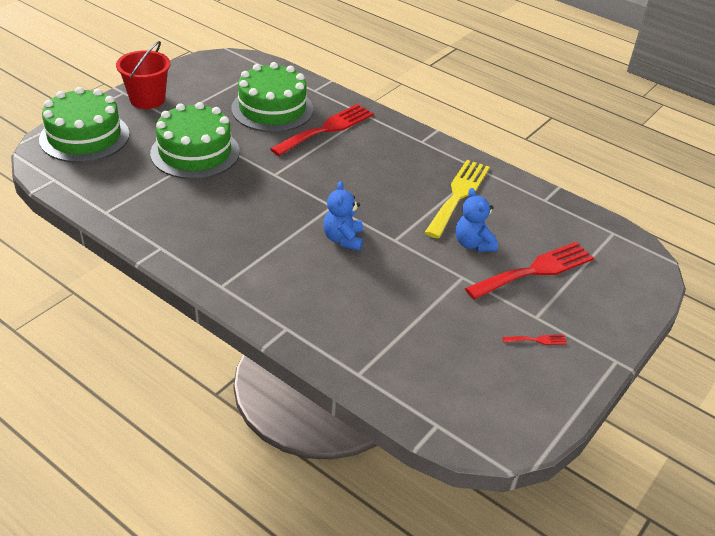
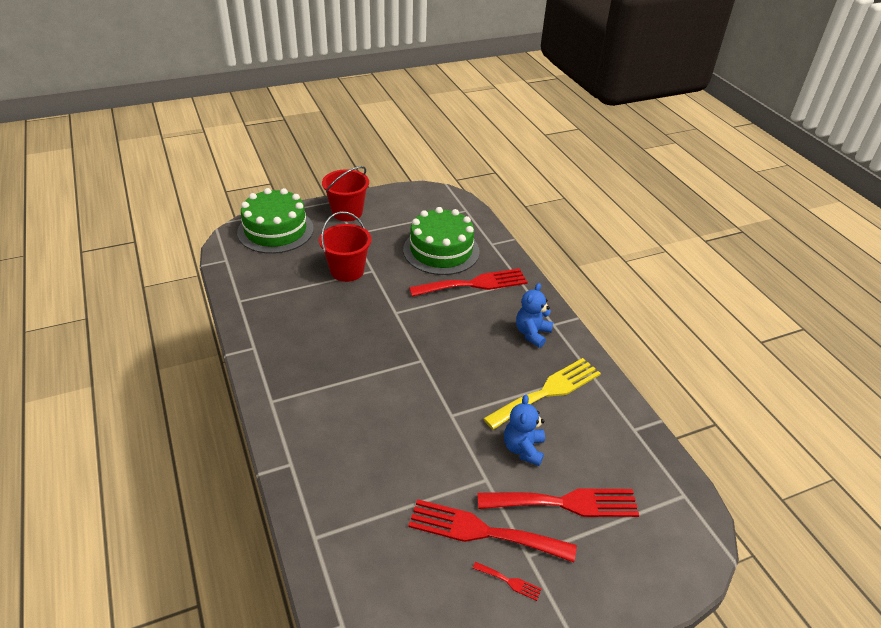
camera: 30 degrees right, 0 degrees up
(195, 152) = (347, 271): green cake -> red bucket
(343, 239) = (405, 396): blue teddy bear -> blue teddy bear (532, 333)
(490, 314) = (483, 531): none -> red fork

